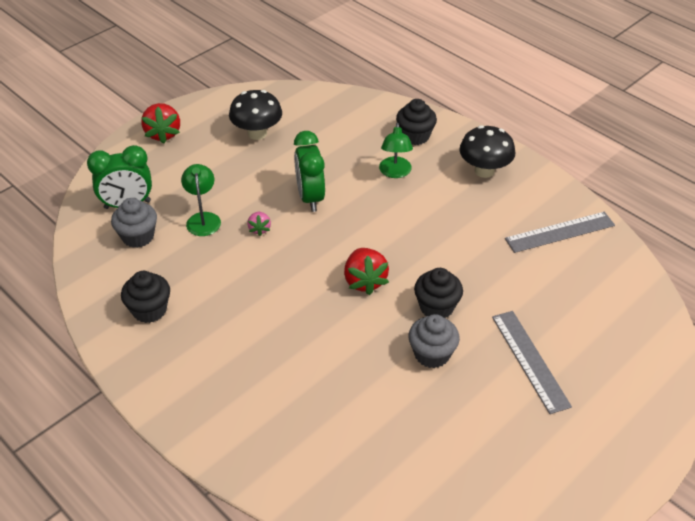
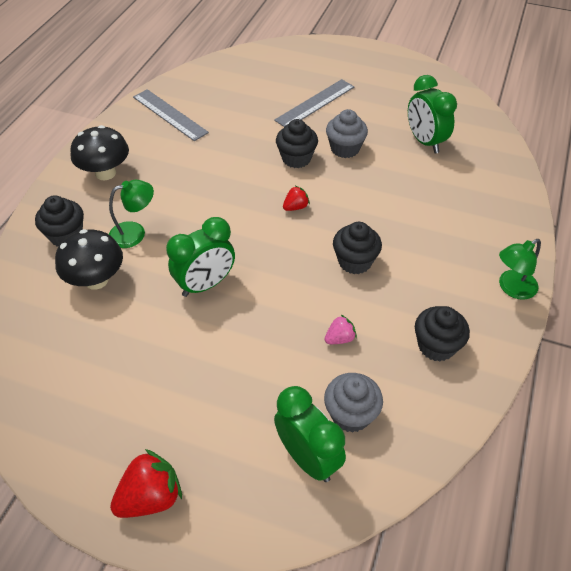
camera: 115 degrees left, 5 degrees up
(203, 219) = (287, 364): green lamp -> green lamp (512, 288)
(257, 133) = (110, 382): black mushroom -> black mushroom (96, 280)
(259, 229) = (275, 307): pink strawberry -> pink strawberry (339, 338)
(271, 296) = (355, 261): none -> black cupcake
(365, 281) = (295, 207): red strawberry -> red strawberry, size x0.55
(405, 436) = (425, 142): none -> green clock

